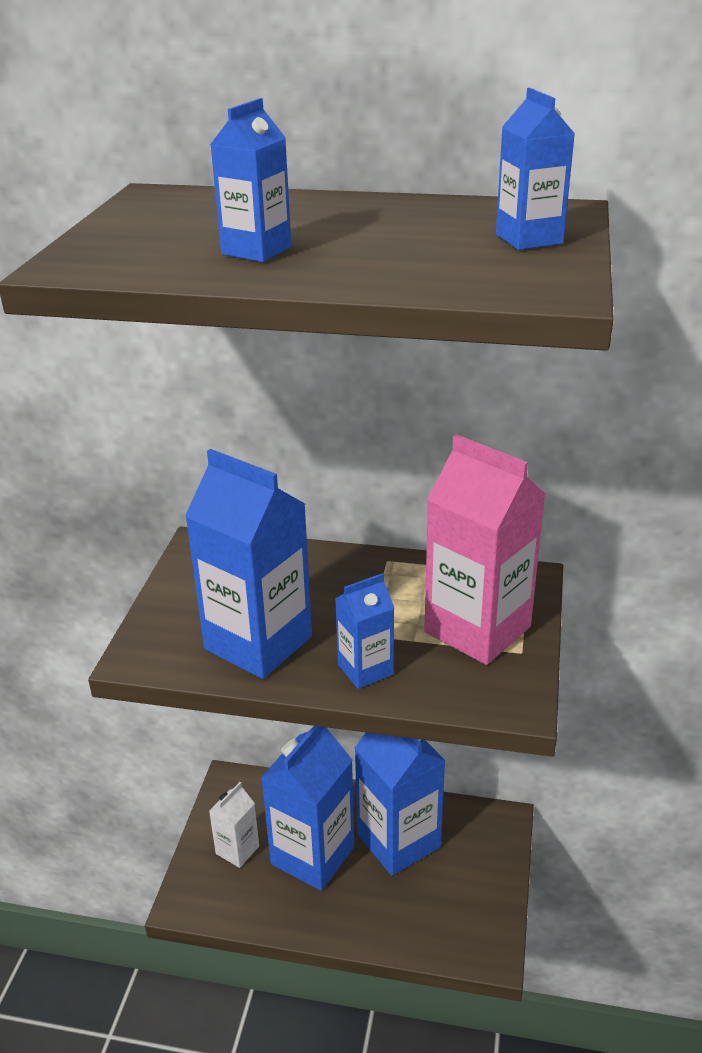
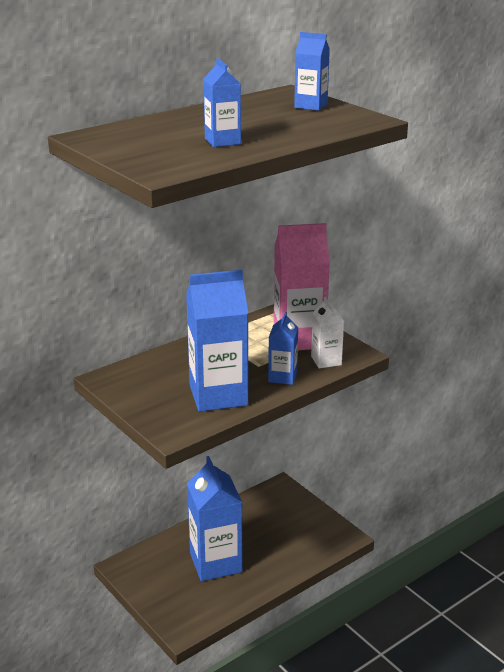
camera: 50 degrees left, 5 degrees down
(237, 850) = (174, 589): white carton -> white carton (326, 361)
(398, 841) = (247, 527): blue carton -> none

